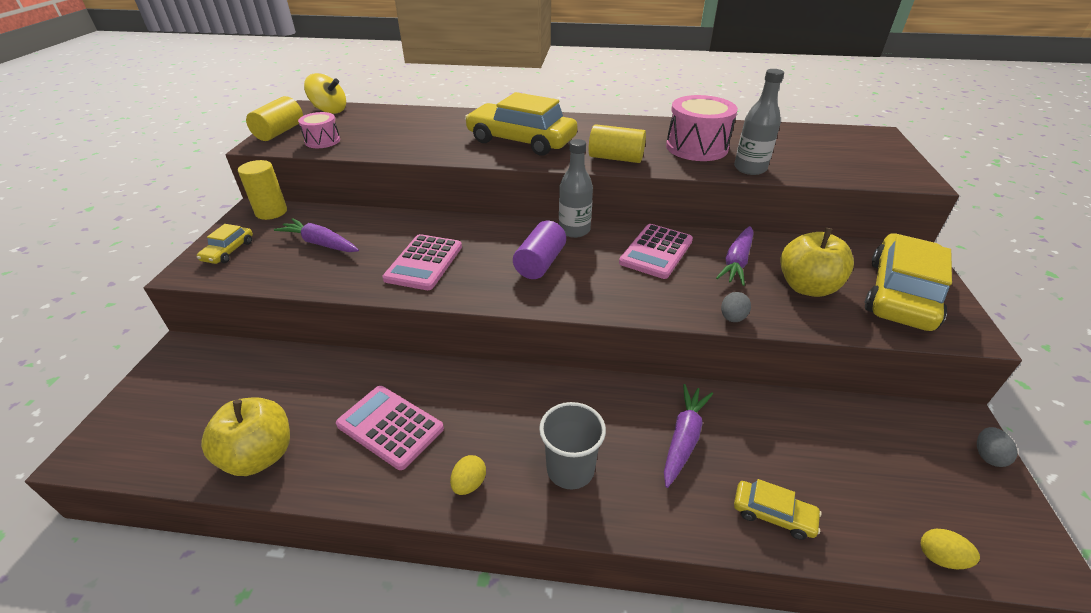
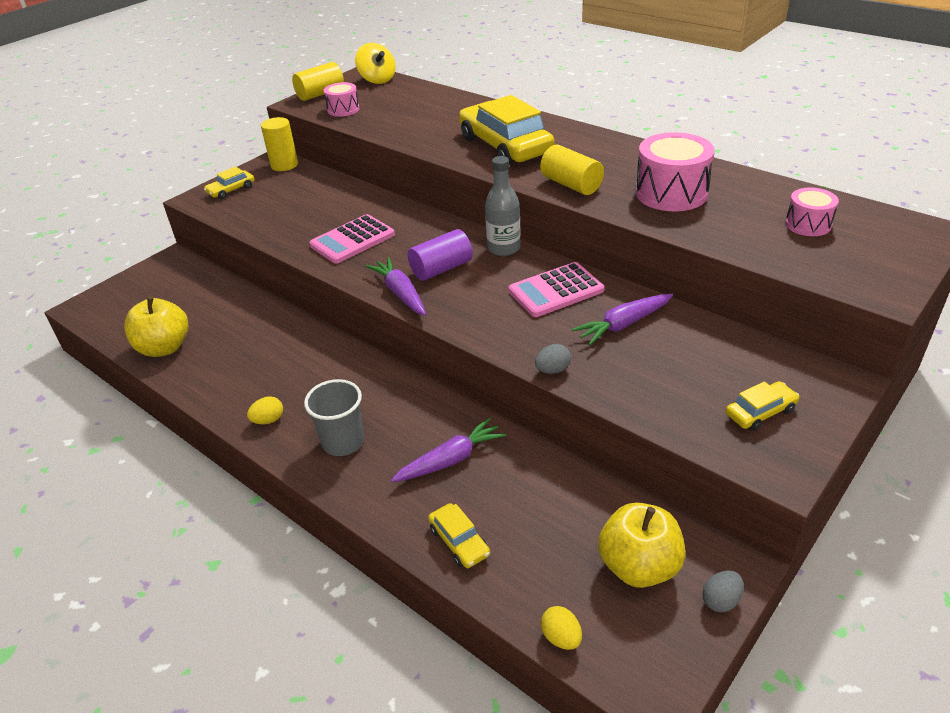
camera: 35 degrees right, 0 degrees up
(320, 243) = (295, 201): purple carrot -> purple carrot (400, 293)
(390, 427) = (253, 362): pink calculator -> none
(750, 168) = (696, 230): grey bottle -> none
(807, 287) = (664, 370): yellow apple -> yellow apple (639, 566)
(811, 147) = (808, 224): none -> pink drum
(900, 294) = (760, 412): yellow car -> yellow car, size x0.46

